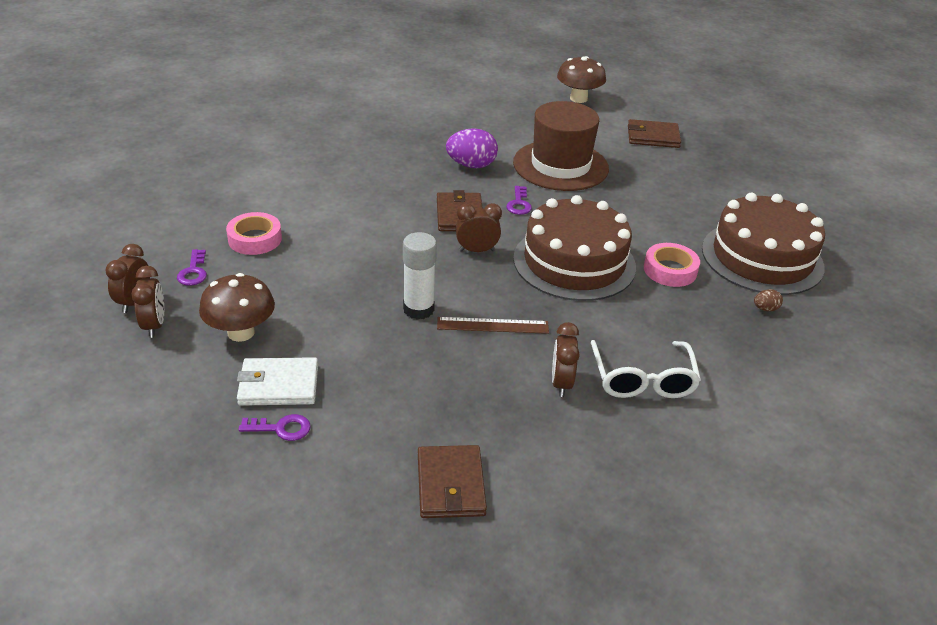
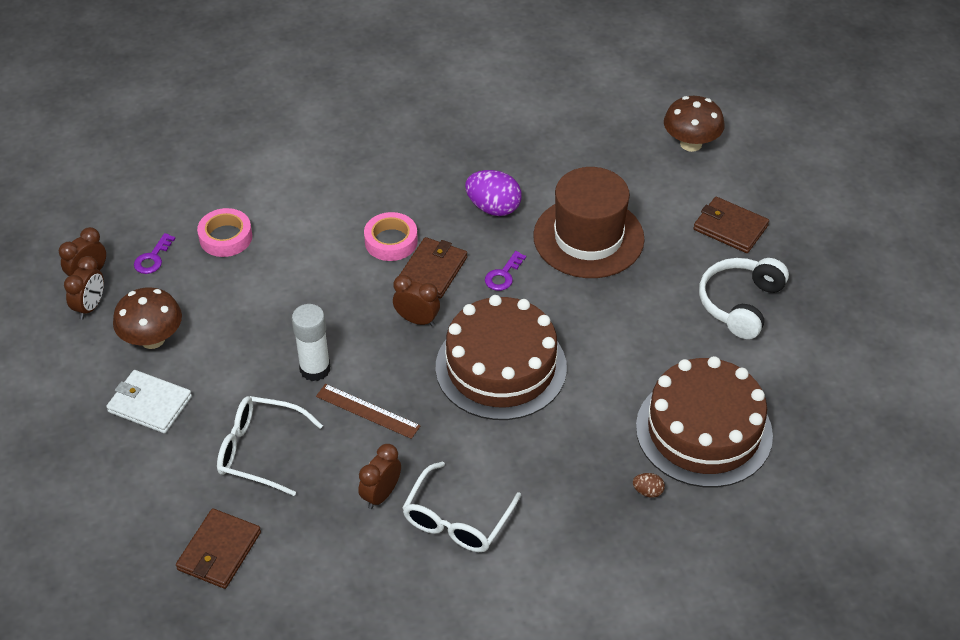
camera: 30 degrees right, 10 degrees up
(281, 428) = (126, 446): purple key -> none
(420, 387) = (259, 450): none -> white glasses
(670, 270) = (590, 411): pink tape -> pink tape (391, 241)
(705, 176) = (740, 303): none -> white headphones

